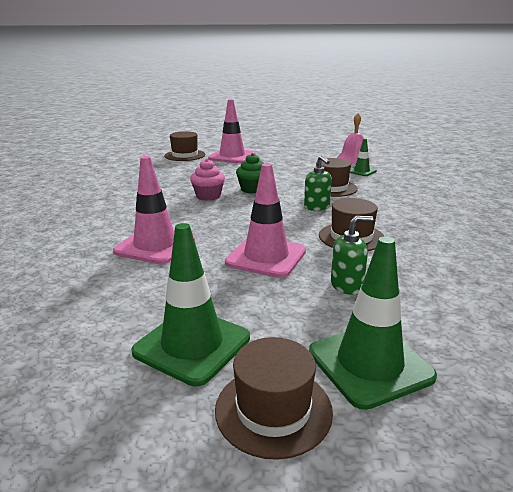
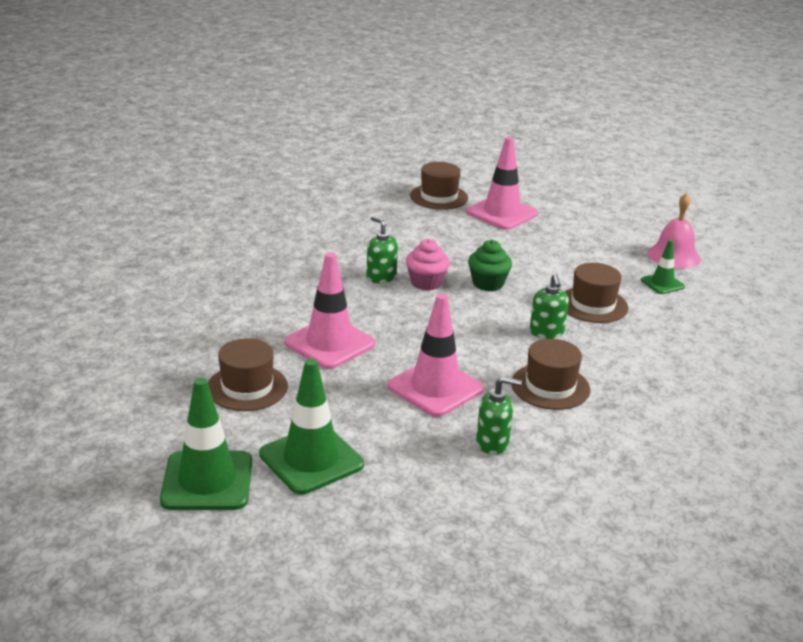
camera: 20 degrees right, 5 degrees up
(172, 199) = (381, 277): none -> green soap dispenser
(273, 409) = (344, 528): brown hat -> brown hat (247, 387)
(369, 364) = (448, 519): green traffic cone -> green traffic cone (207, 481)

